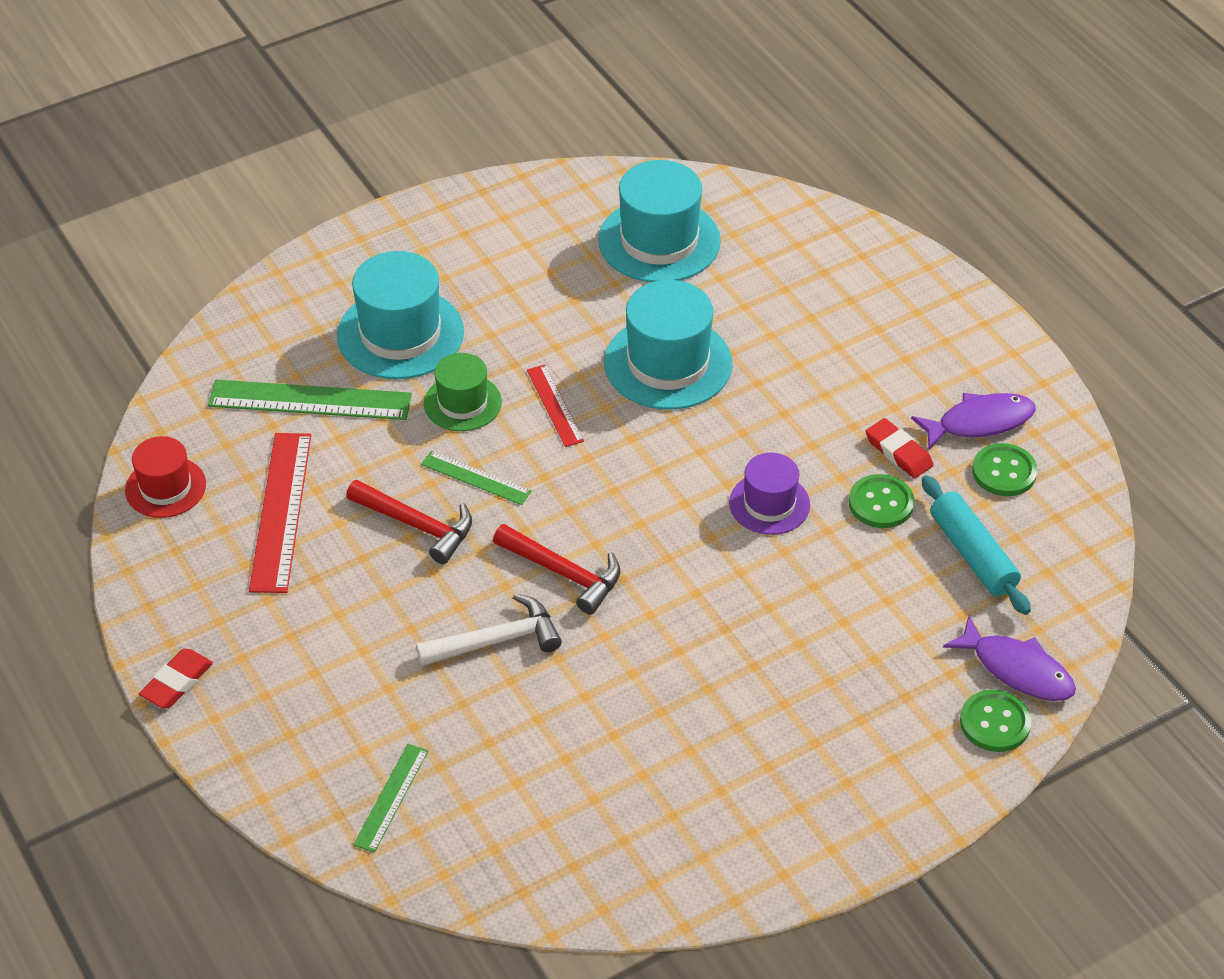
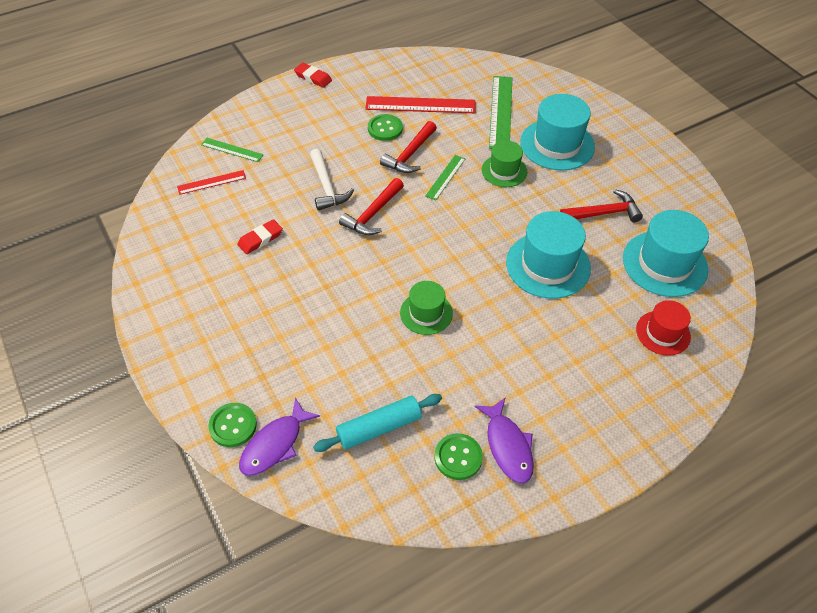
camera: 90 degrees right, 5 degrees up
(165, 487) = (436, 66): red hat -> red hat (663, 333)
(554, 405) = (505, 210): red ruler -> red ruler (211, 182)
(560, 293) = (603, 213): none -> red hammer
(769, 504) = (426, 313): purple hat -> green hat
(881, 503) = (427, 375): green button -> green button (385, 128)
(898, 452) = (475, 390): red eraser -> red eraser (260, 239)

